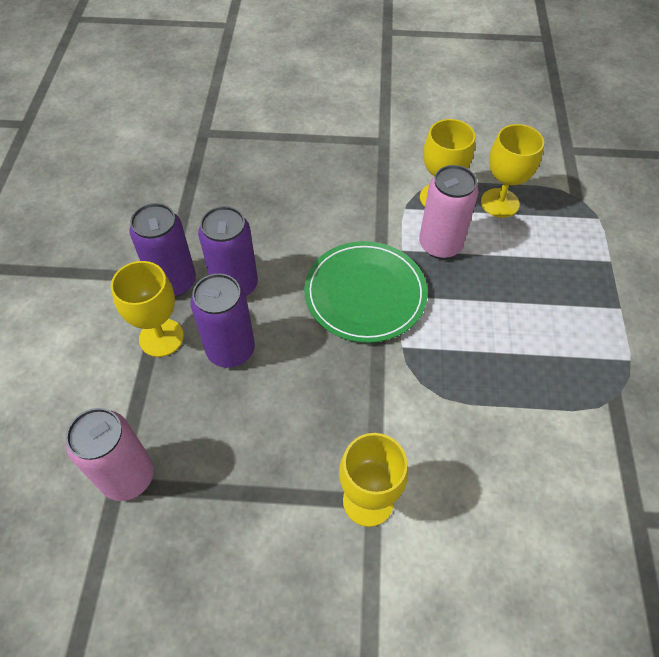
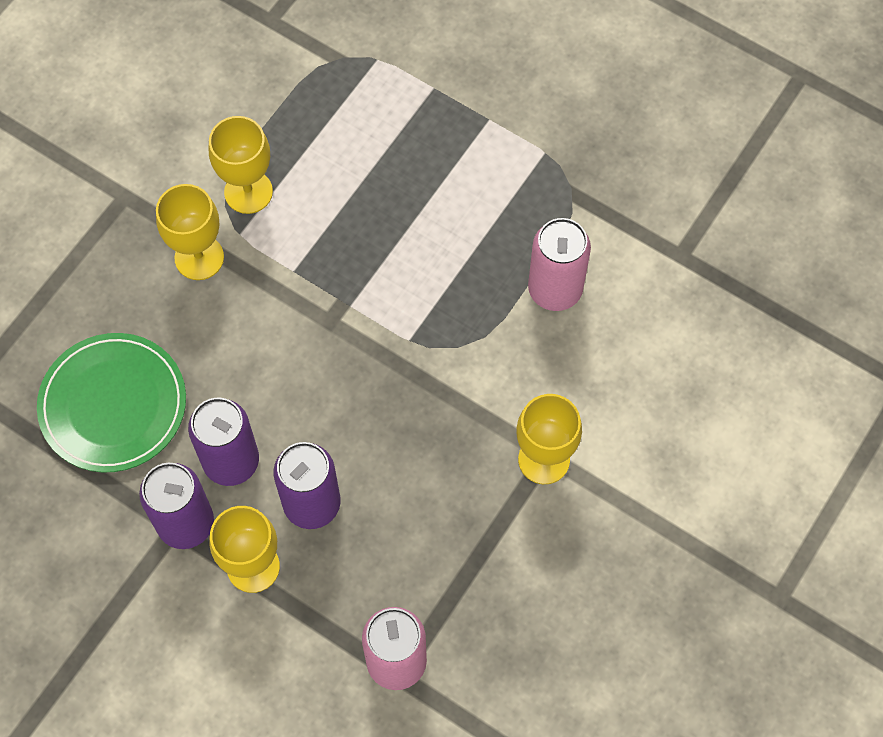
camera: 60 degrees left, 10 degrees up
(365, 294) = (326, 338): green plate -> green plate (113, 405)
(440, 245) = (311, 230): pink can -> pink can (555, 289)
(499, 203) = (296, 137): yellow goblet -> yellow goblet (199, 257)

